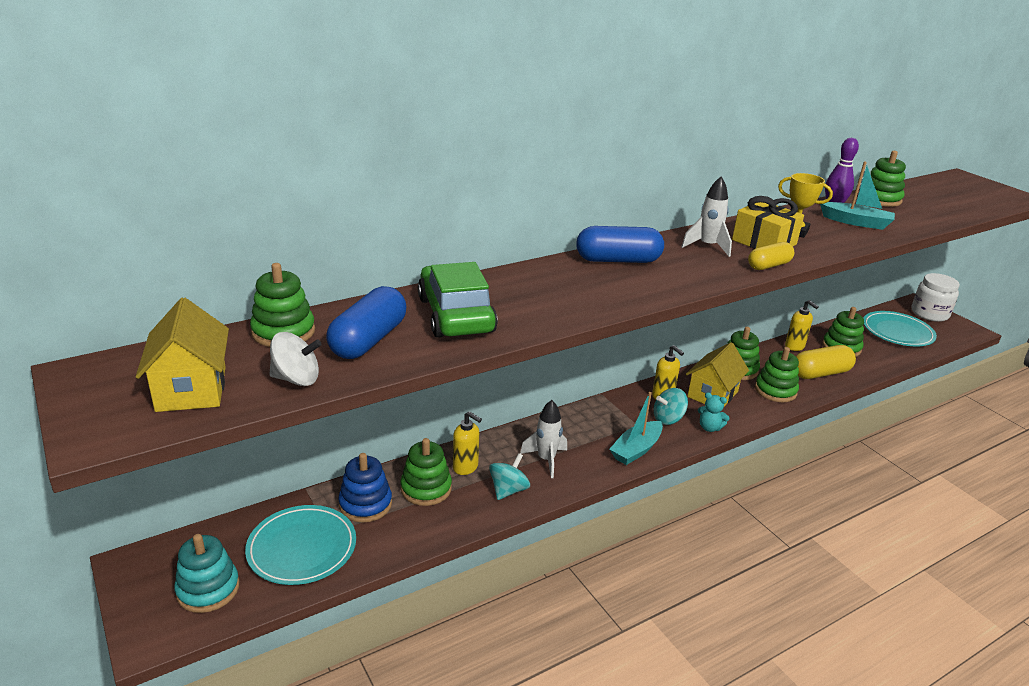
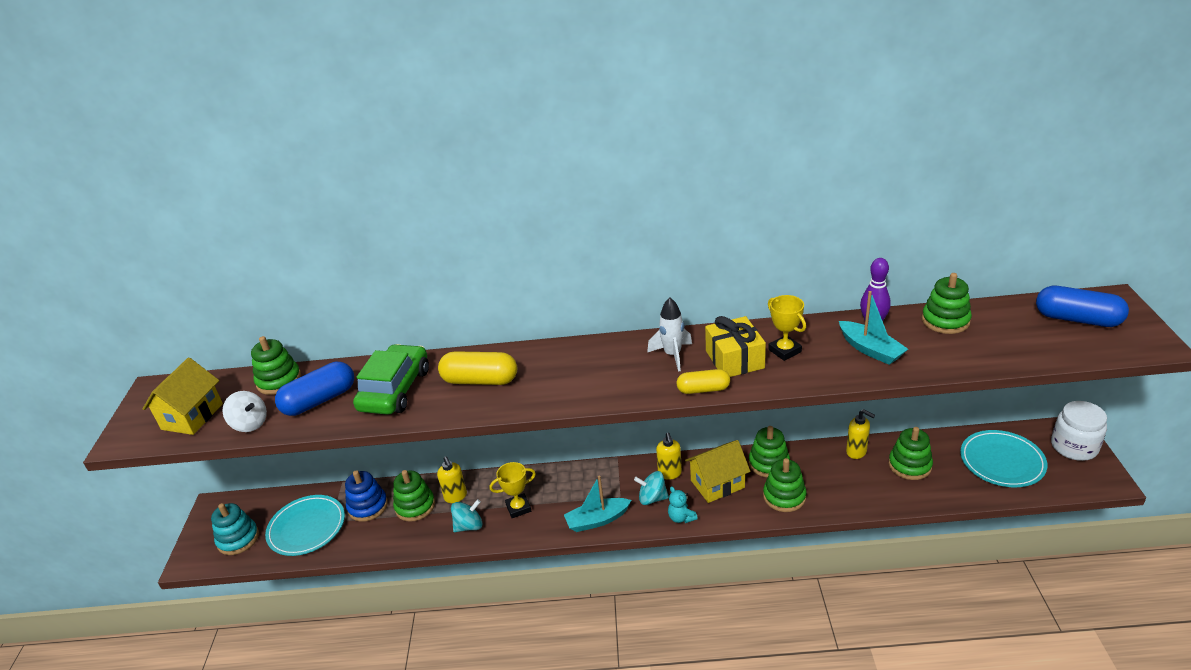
camera: 35 degrees right, 5 degrees up
(546, 460) = (518, 508): white rocket -> yellow trophy
(618, 260) = (574, 357): blue capsule -> blue capsule (1077, 319)
(794, 347) = (856, 452): yellow soap dispenser -> yellow soap dispenser turned 45 degrees counterclockwise
(820, 373) = (853, 489): yellow capsule -> yellow capsule (480, 380)

